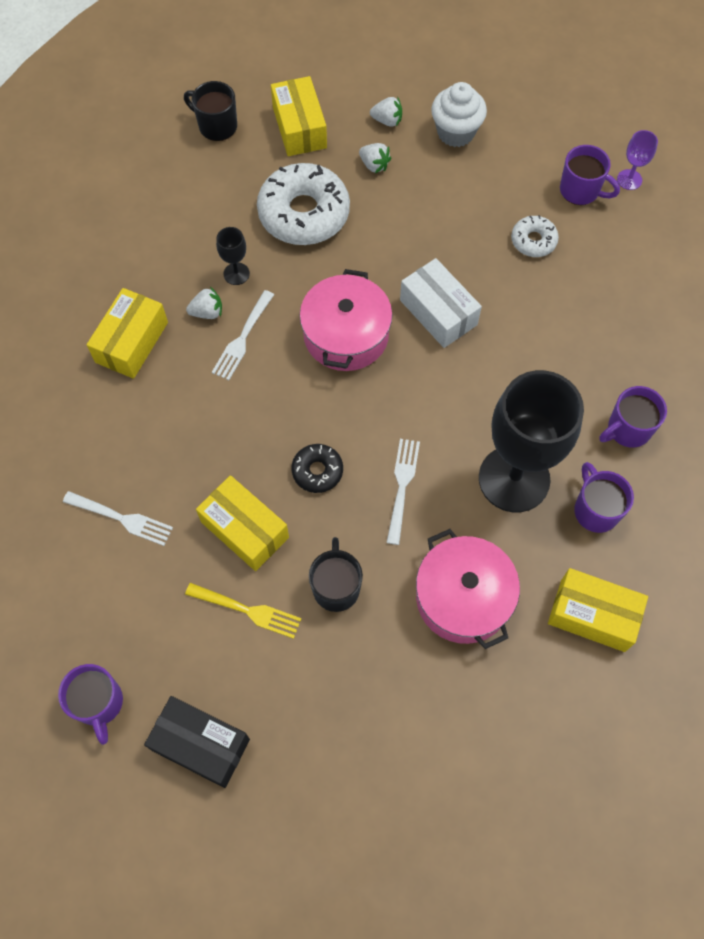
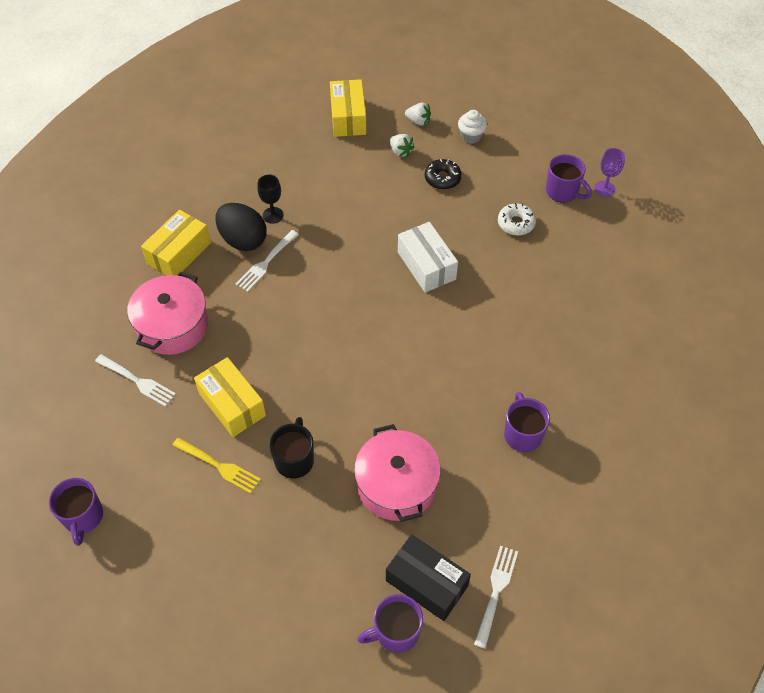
camera: 10 degrees right, 10 degrees down
(201, 744) = (155, 563): black box -> black box (426, 583)
(207, 312) = (243, 240): white strawberry -> black egg
(216, 126) = (284, 108): black mug -> none
(304, 213) = (336, 179): white donut -> none
(317, 471) = (301, 369): black donut -> black donut (442, 178)
(346, 335) = (348, 272): pink pot -> pink pot (172, 325)
(402, 487) = (366, 392): white fork -> white fork (496, 592)
(455, 132) = (471, 136): white cupcake -> white cupcake, size x0.67
(514, 479) = (459, 400): black goblet -> none
(592, 615) = (502, 516): yellow box -> none
(627, 429) = (563, 376): purple mug -> purple mug (395, 632)

